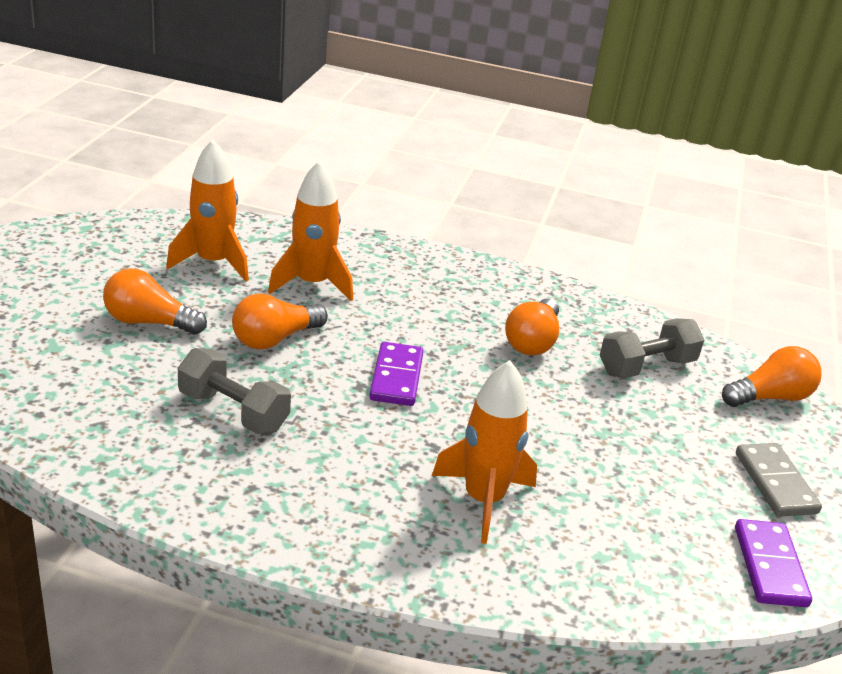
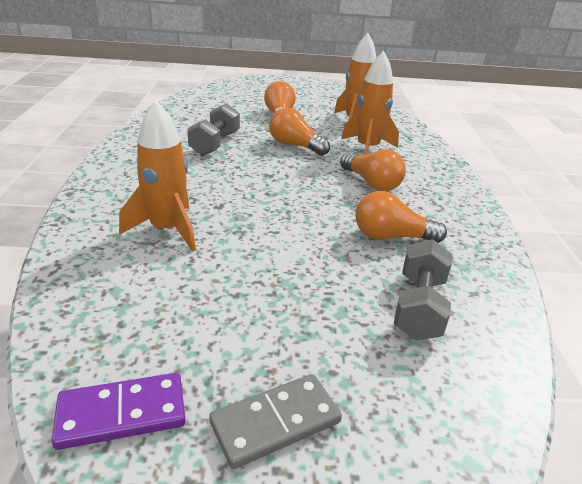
camera: 75 degrees right, 0 degrees up
(396, 377) = (288, 185): purple domino -> none
(646, 366) = (419, 307): grey dumbbell -> grey dumbbell turned 60 degrees clockwise
(770, 397) = (456, 420): orange light bulb -> orange light bulb (371, 183)

